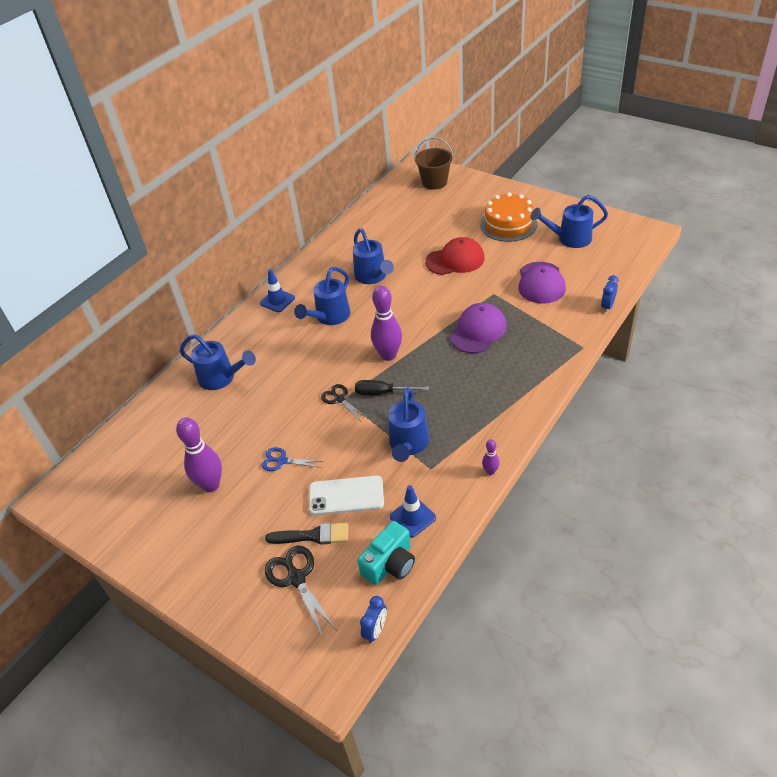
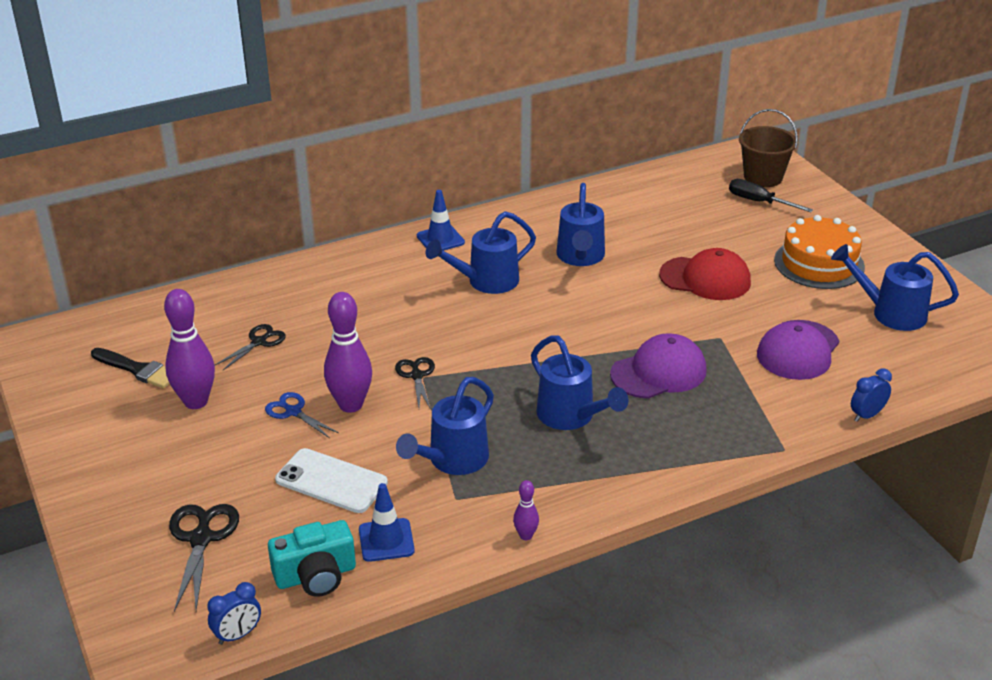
camera: 25 degrees right, 10 degrees down
(218, 423) = (259, 342): none -> black scissors
(221, 378) = (304, 296): blue watering can -> blue watering can (571, 416)
(313, 536) = (257, 505): black brush -> black brush (138, 370)
(383, 393) = (474, 391): black screwdriver -> black screwdriver (759, 202)
(388, 355) = (519, 353): purple bowling pin -> purple bowling pin (350, 405)

